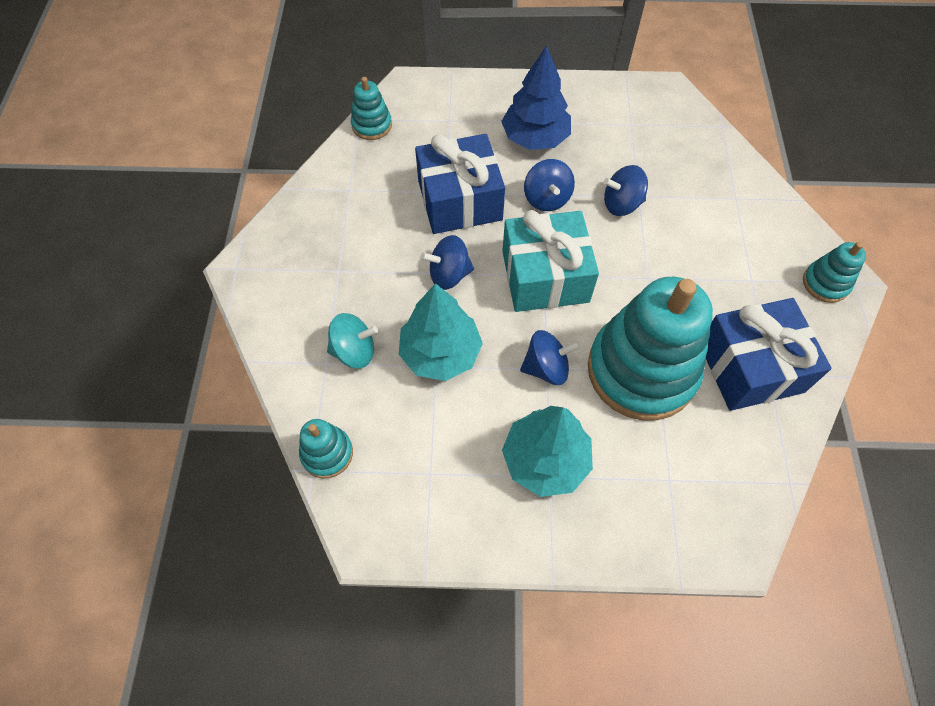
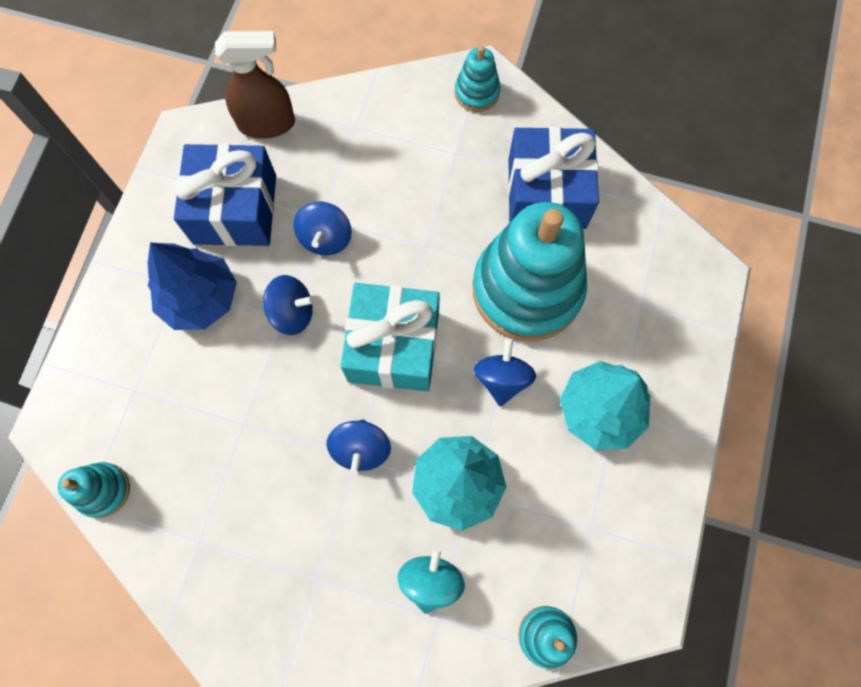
camera: 75 degrees left, 10 degrees up
(460, 200) = (262, 410): blue gift -> blue gift (235, 209)
(705, 138) = (267, 124): none -> brown spray bottle

